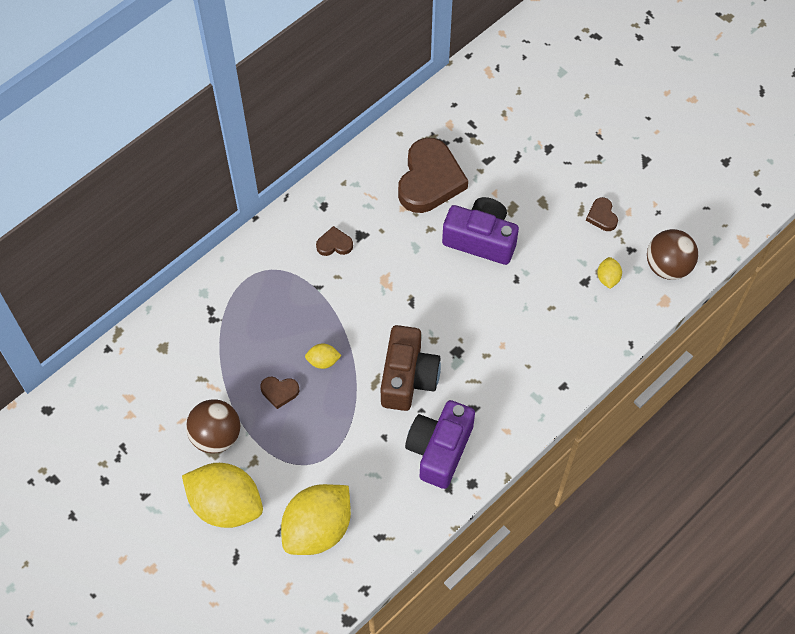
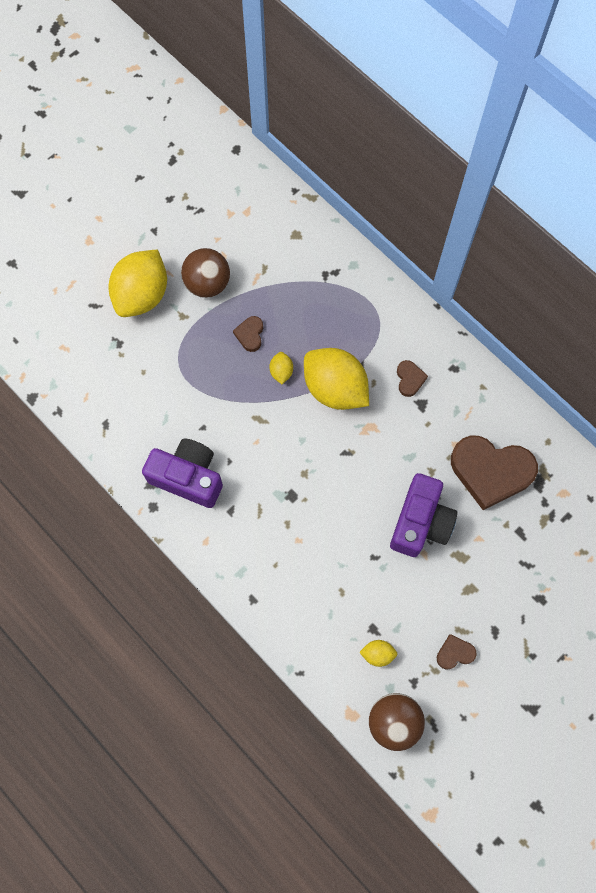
camera: 90 degrees right, 10 degrees up
(318, 529) = (116, 371): yellow lemon -> yellow lemon (335, 388)
(408, 378) = (263, 449): brown camera -> none

